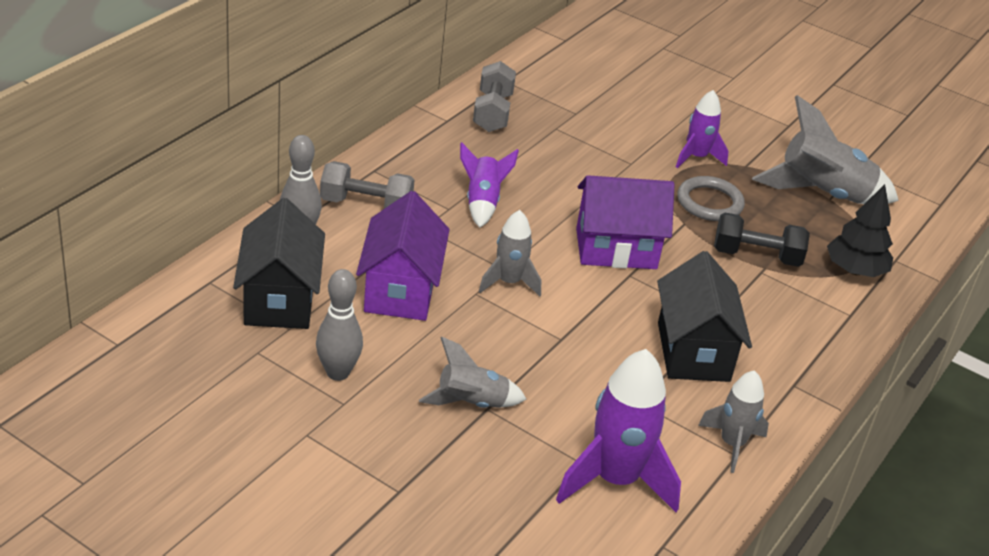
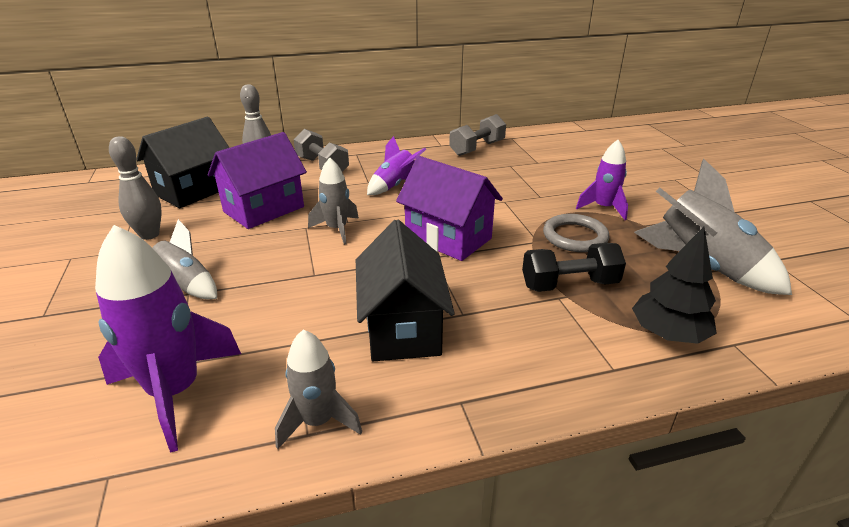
camera: 45 degrees right, 5 degrees down
(693, 352) = (403, 328): black house -> black house turned 45 degrees counterclockwise
(756, 256) = (569, 284): black dumbbell -> black dumbbell turned 60 degrees counterclockwise

